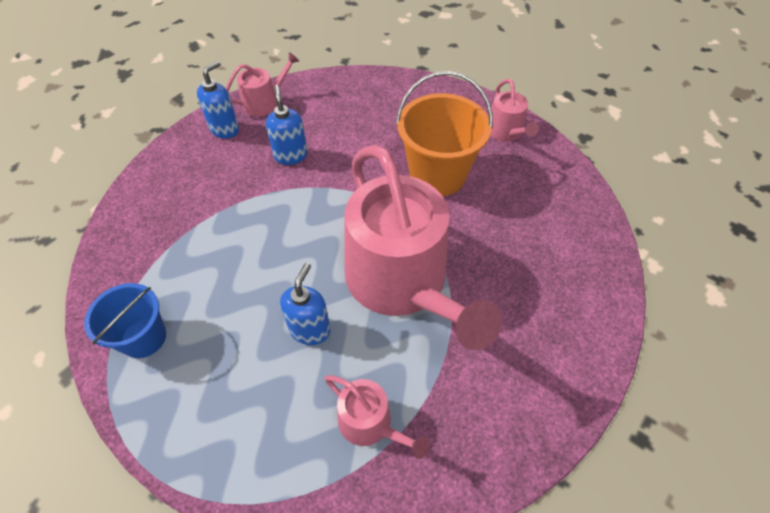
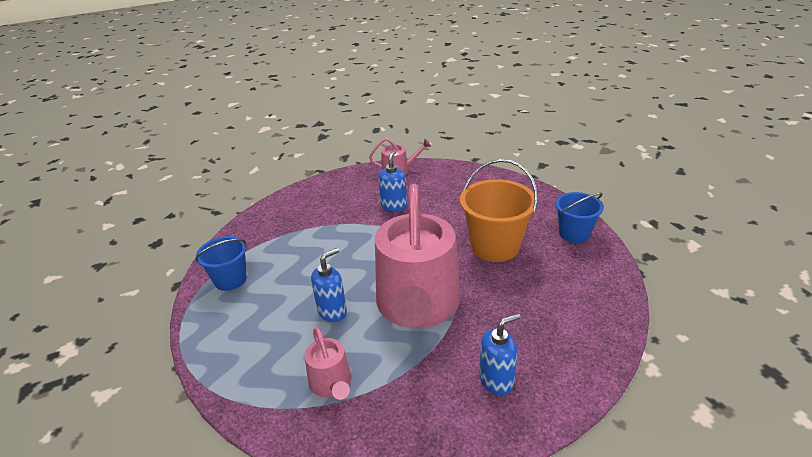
camera: 30 degrees right, 20 degrees down
(225, 129) = (361, 180): blue soap dispenser -> blue soap dispenser (496, 380)
(506, 132) = (574, 233): pink watering can -> blue bucket

